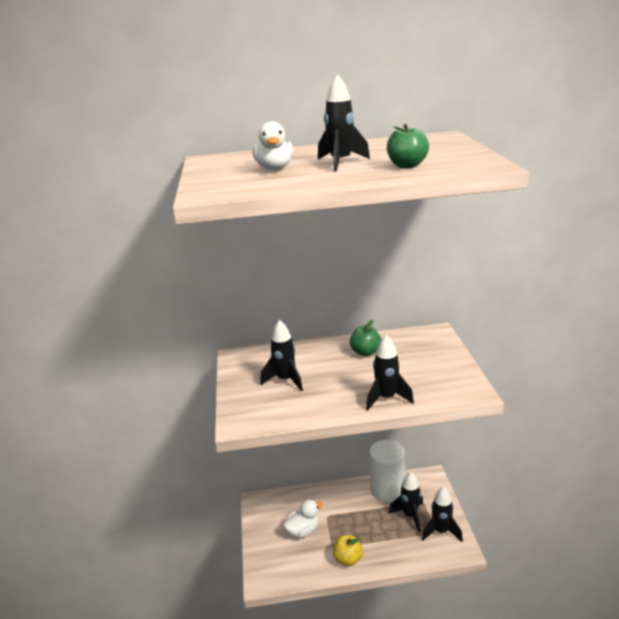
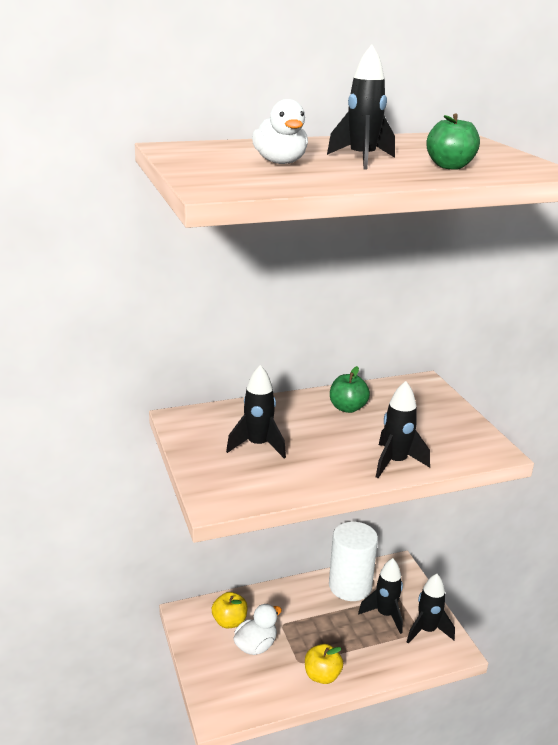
camera: 15 degrees left, 0 degrees up
(288, 510) = (229, 621): none -> yellow apple

